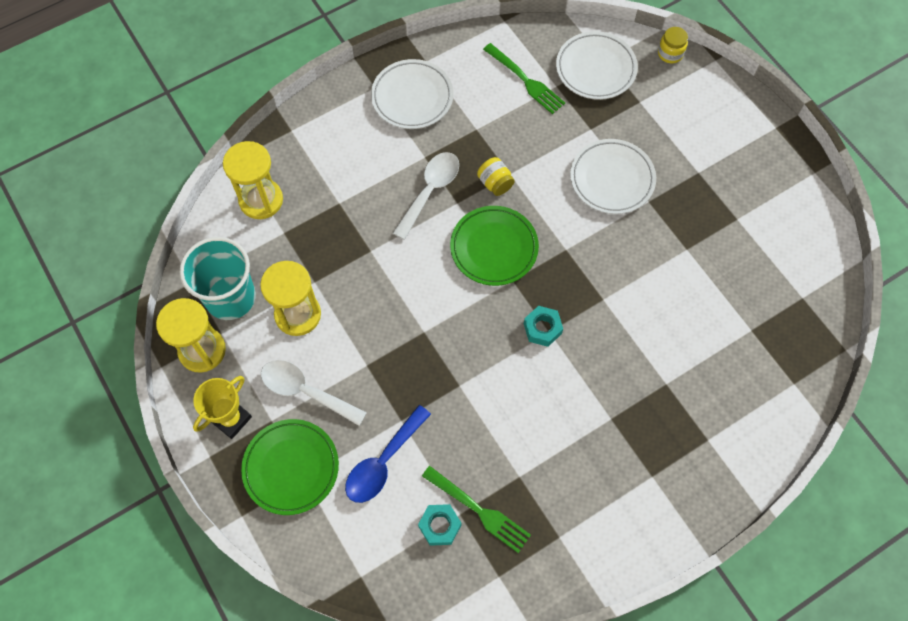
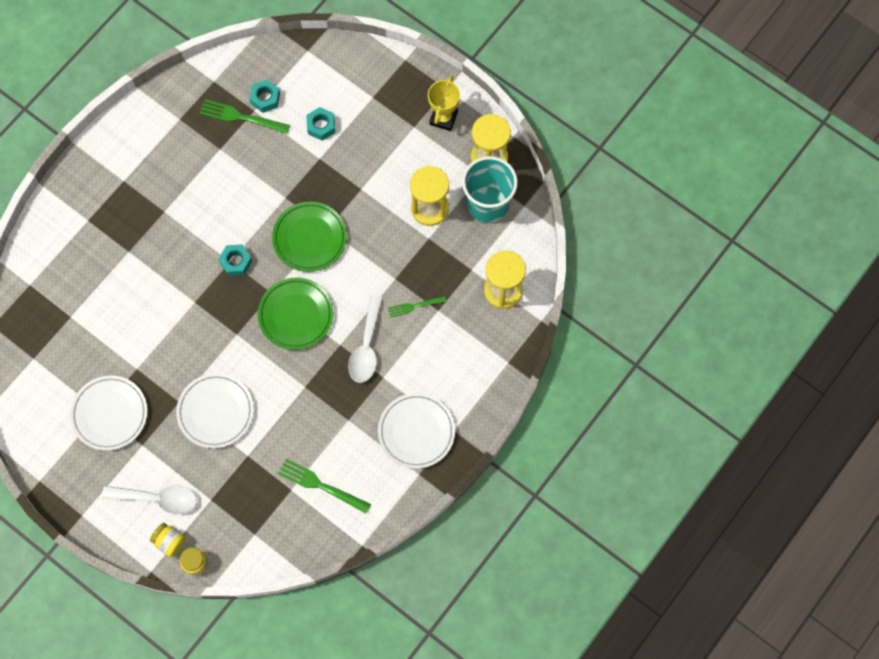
camera: 160 degrees right, 5 degrees up
(291, 468) = (385, 100): green plate -> green plate (309, 238)
(305, 391) = (398, 155): white spoon -> white spoon (158, 499)
(361, 215) = (415, 306): none -> green fork
(383, 462) = (321, 126): blue spoon -> turquoise nut
(495, 183) = (314, 373): yellow jar -> yellow jar (170, 542)
(595, 69) = (260, 521): white plate -> white plate (110, 414)

